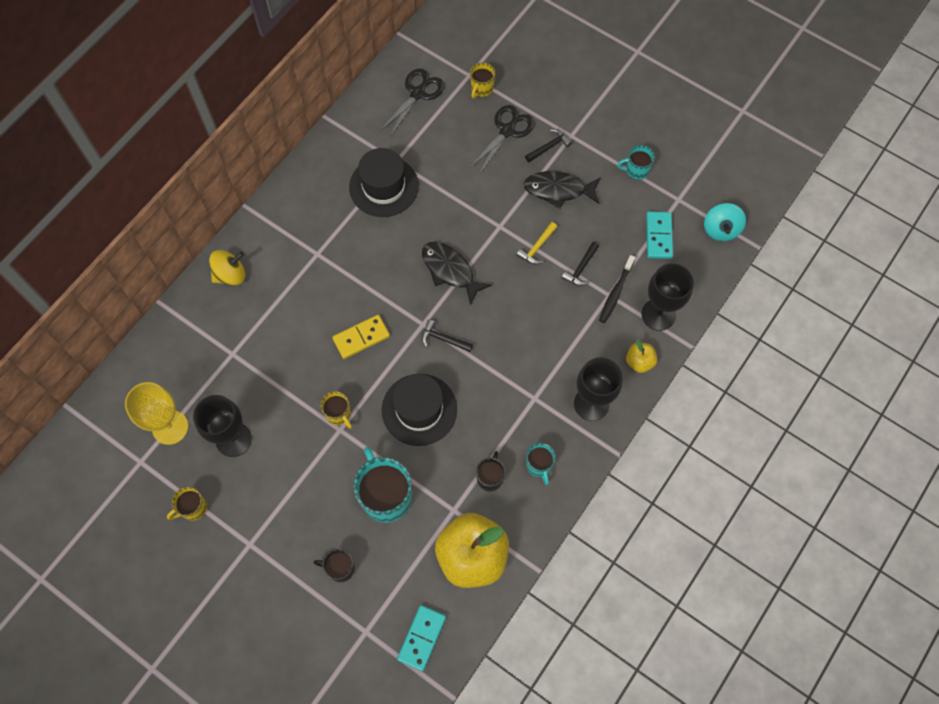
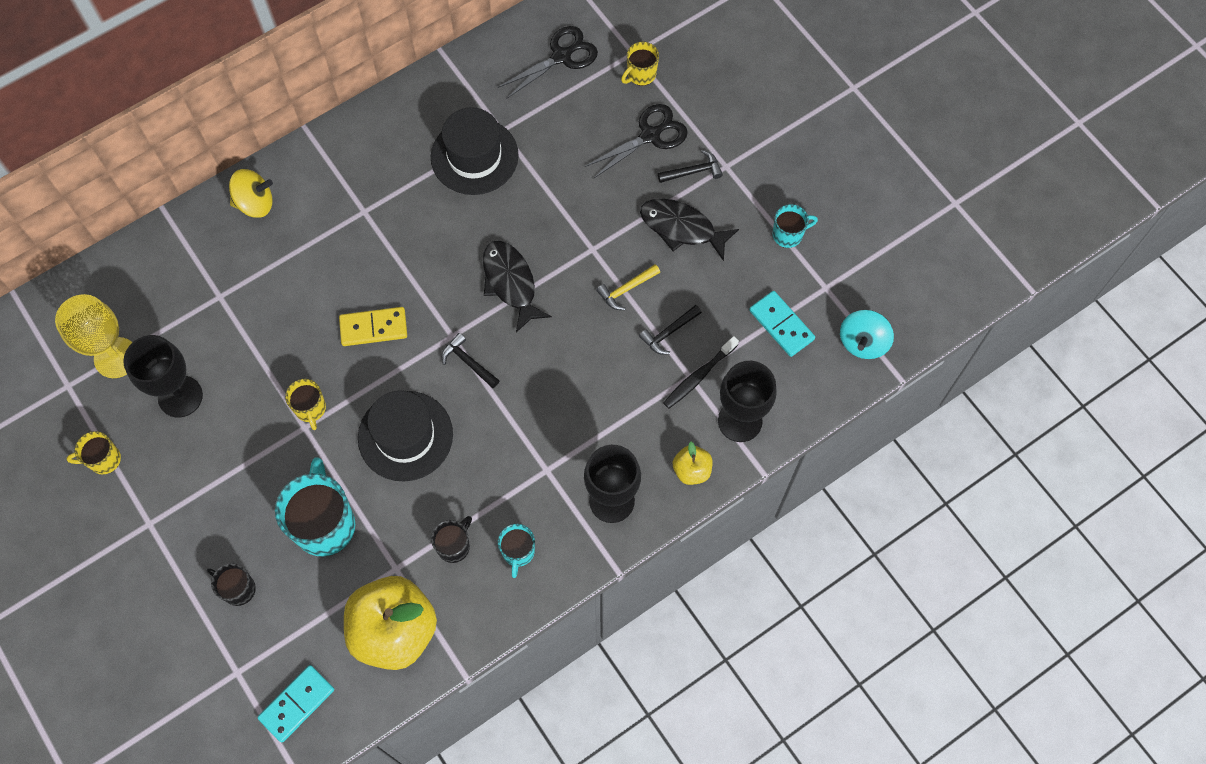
camera: 20 degrees right, 0 degrees up
(636, 170) = (788, 234): turquoise mug -> turquoise mug turned 150 degrees clockwise
(658, 236) = (781, 325): turquoise domino -> turquoise domino turned 60 degrees counterclockwise

